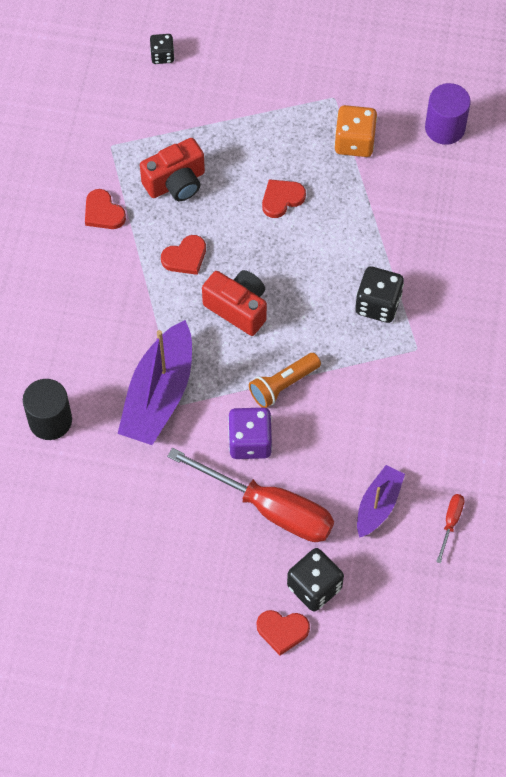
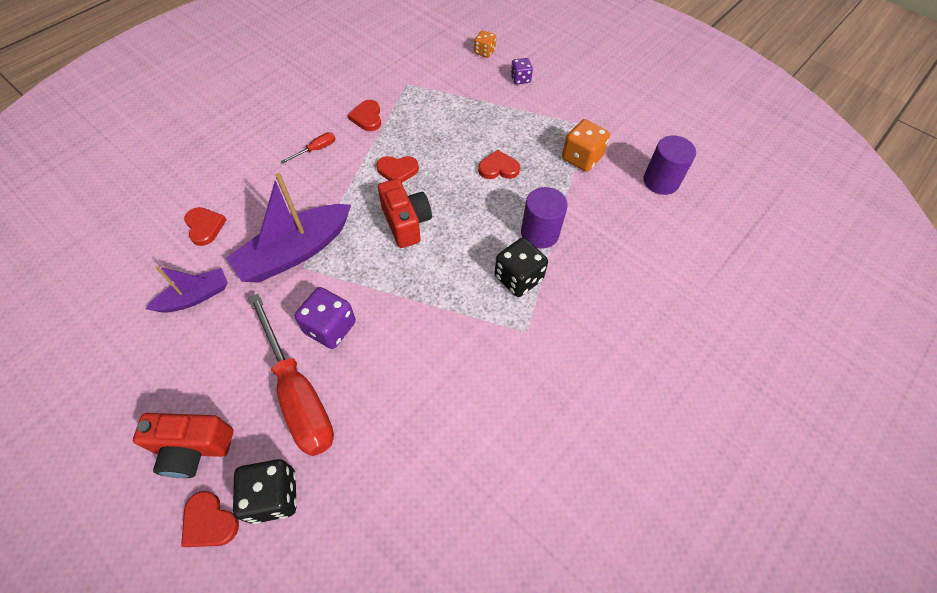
camera: 30 degrees right, 5 degrees down
(50, 420) = (205, 227): black cylinder -> red heart
(162, 55) = (484, 52): black dice -> orange dice
(176, 183) = (431, 123): red camera -> red camera (193, 448)
(227, 73) = (520, 79): none -> purple dice
(283, 385) = (393, 298): orange flashlight -> none
(367, 248) = (540, 233): none -> purple cylinder
(378, 505) = (391, 452): purple boat -> purple boat (195, 297)
(450, 523) = (446, 515): red screwdriver -> red screwdriver (316, 149)

